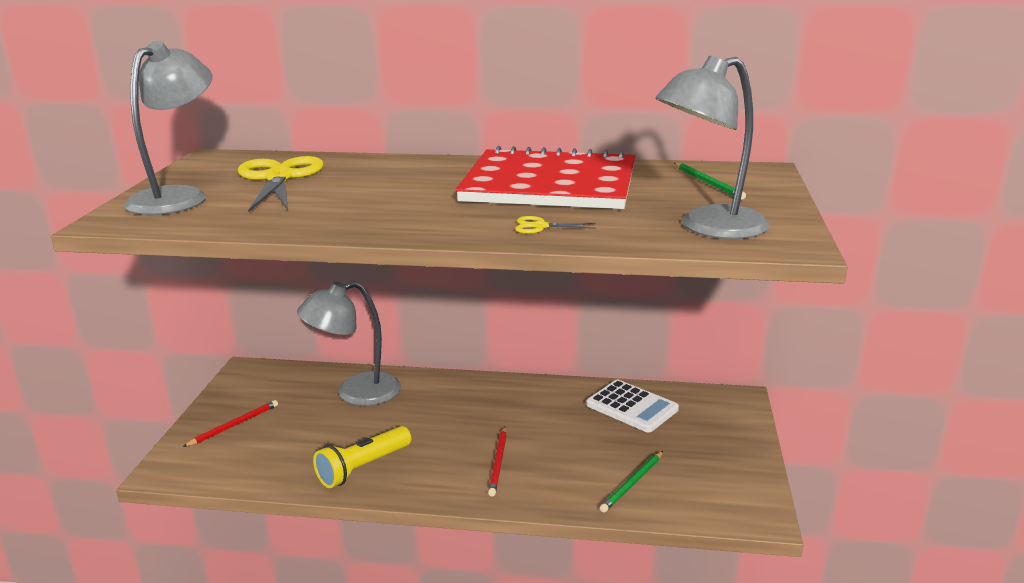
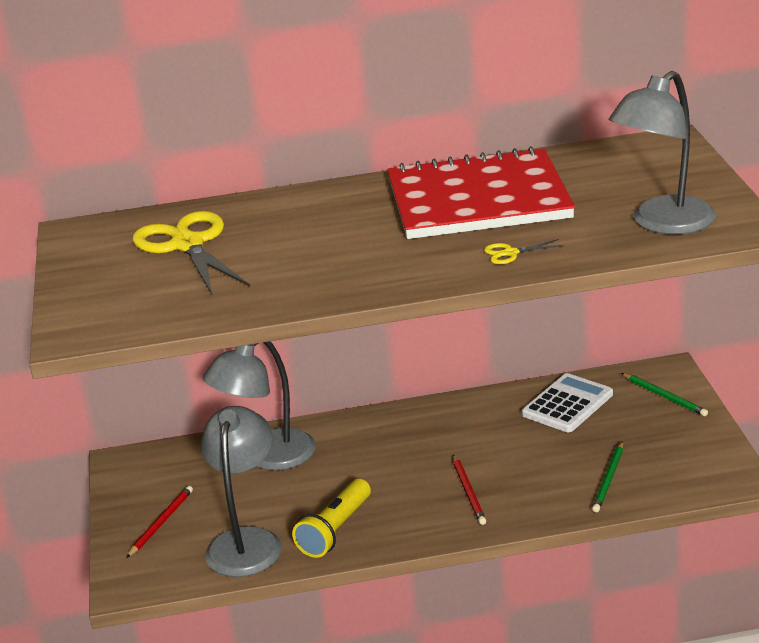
camera: 15 degrees left, 5 degrees up
(178, 197) = (107, 291): grey lamp -> grey lamp (246, 541)
(632, 407) = (567, 404): white calculator -> white calculator turned 75 degrees counterclockwise
(708, 183) = (629, 168): green pencil -> green pencil (665, 396)

